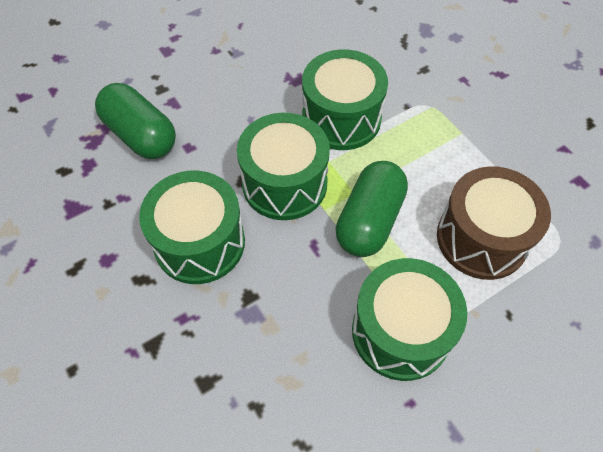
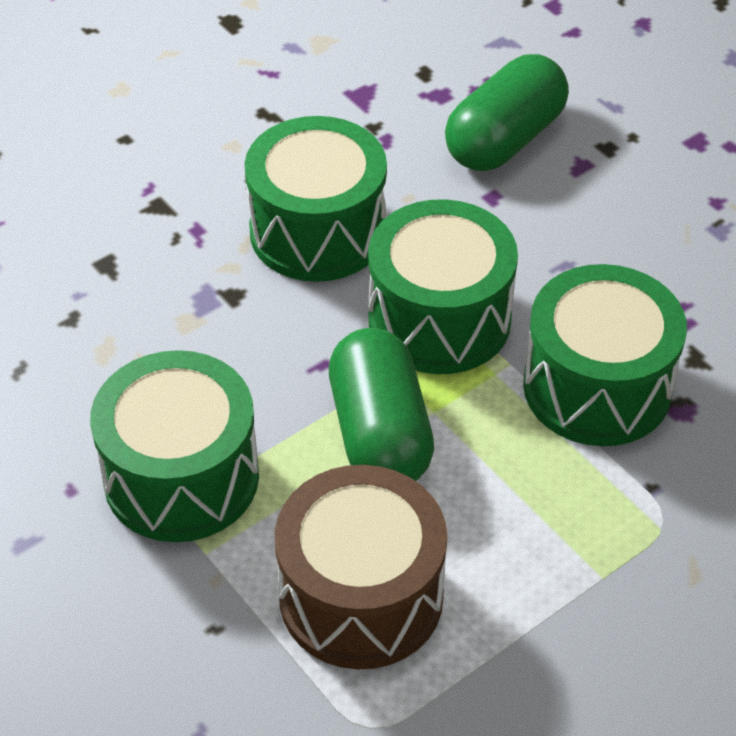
camera: 85 degrees right, 10 degrees down
(369, 220) = (380, 433): green capsule -> green capsule turned 60 degrees clockwise

